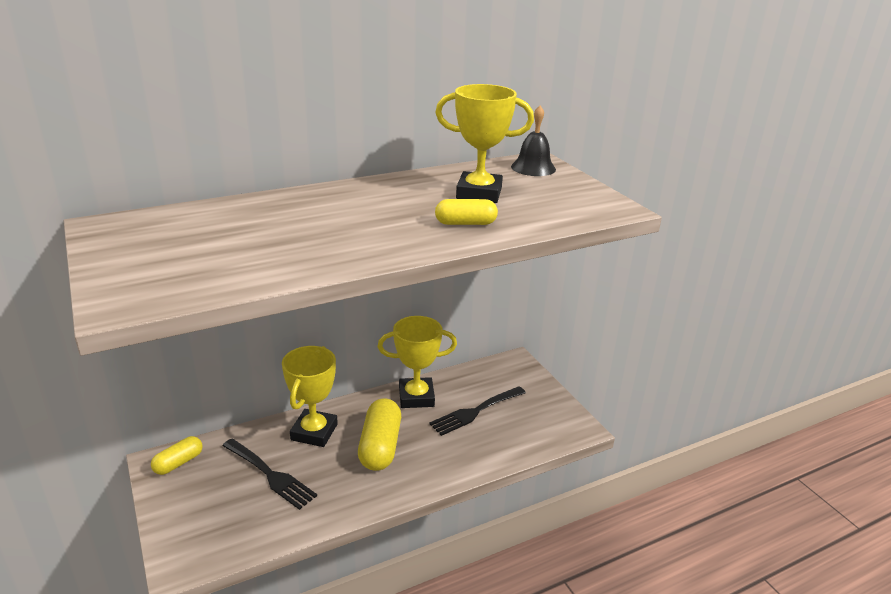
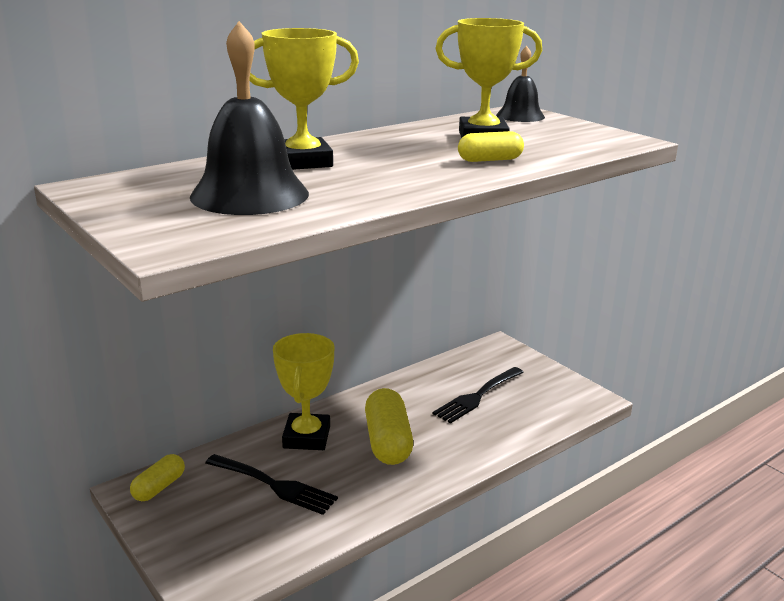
camera: 10 degrees left, 5 degrees down
(227, 248) = (250, 194): none -> black bell
(416, 397) = (406, 390): yellow trophy -> yellow trophy (303, 161)

